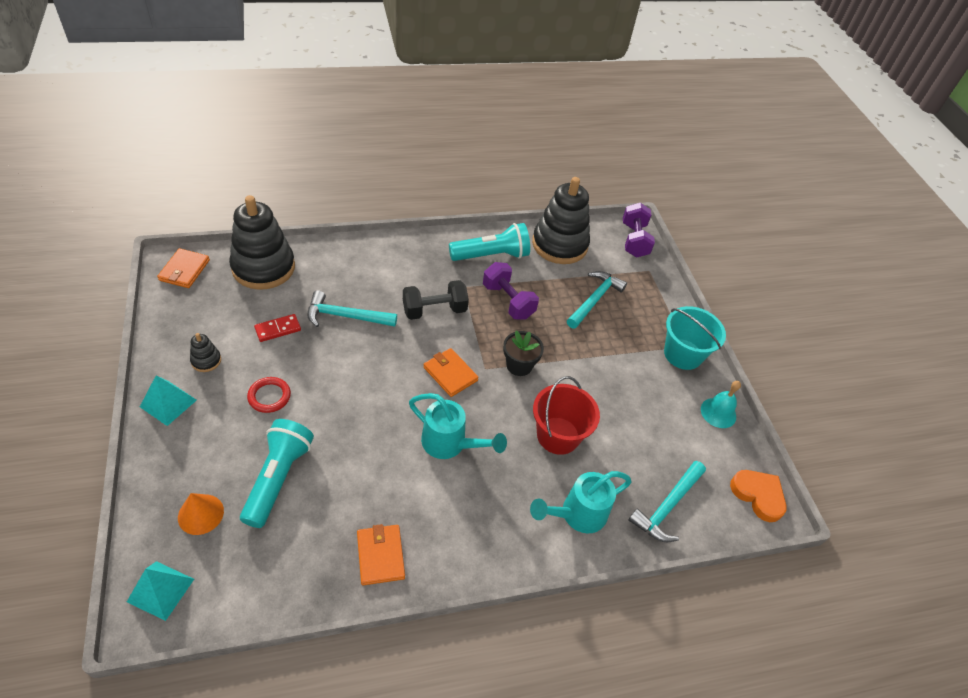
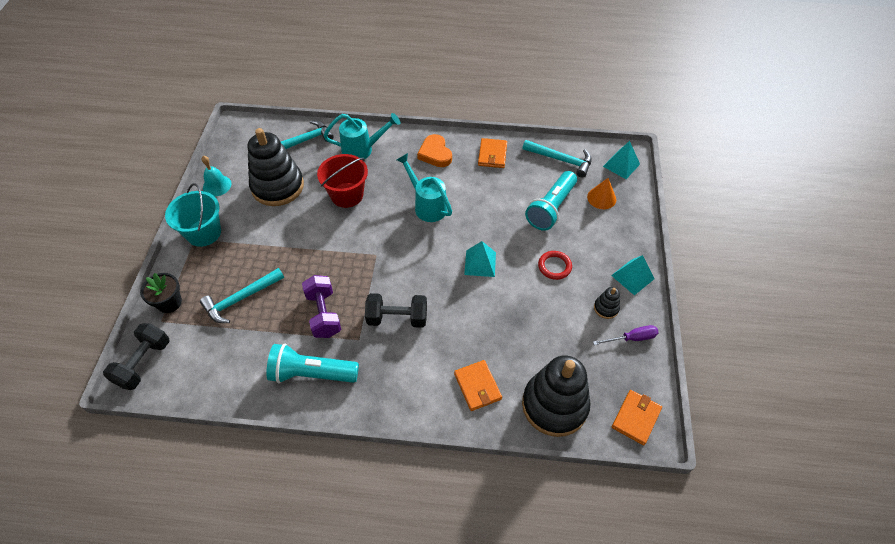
camera: 155 degrees left, 5 degrees up
(179, 335) = (631, 338): none -> purple screwdriver
(278, 329) = (544, 327): red domino -> none
(346, 316) = (481, 328): turquoise hammer -> turquoise hammer (561, 160)
(361, 382) = (480, 263): none -> turquoise pyramid
(450, 374) = (406, 256): orange wallet -> orange wallet (477, 386)
(519, 365) = (347, 251): black flower pot -> black flower pot (169, 302)
(559, 245) = (230, 373): black stacking toy -> black stacking toy (277, 186)
(634, 240) = (144, 363): purple dumbbell -> black dumbbell
(758, 495) = (238, 135): orange heart -> orange heart (435, 154)

